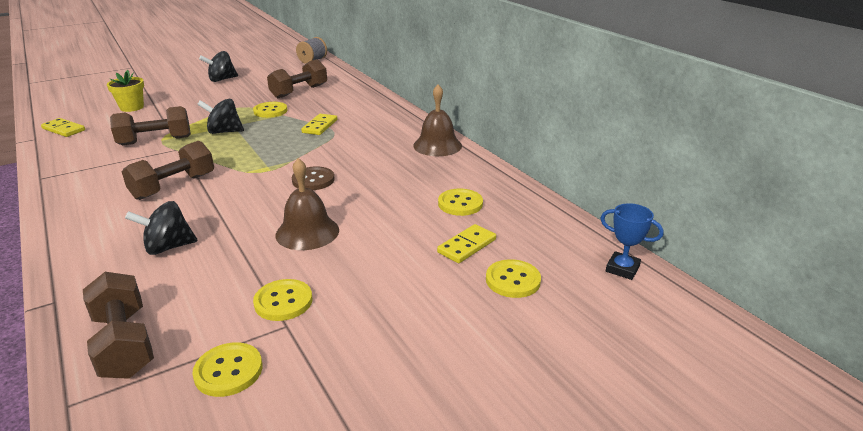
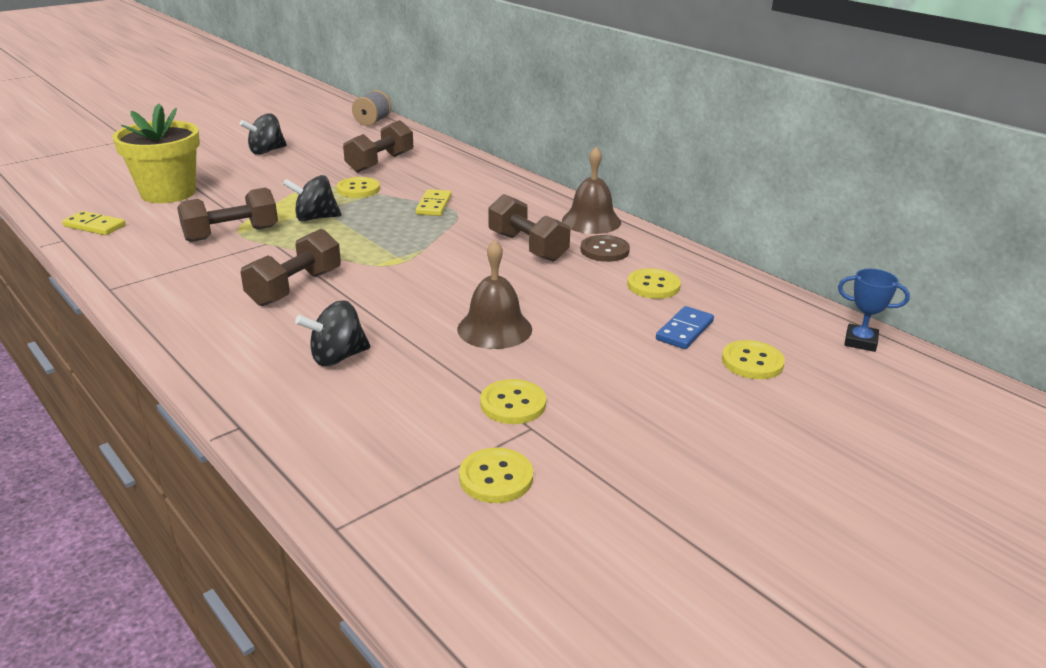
camera: 10 degrees left, 0 degrees up
(124, 343) = (358, 462): brown dumbbell -> brown dumbbell (527, 247)
(132, 107) = (168, 193): yellow flower pot -> yellow flower pot, size x1.77
(313, 180) = (465, 270): brown button -> brown button (604, 250)
(467, 246) = (685, 330): yellow domino -> blue domino

